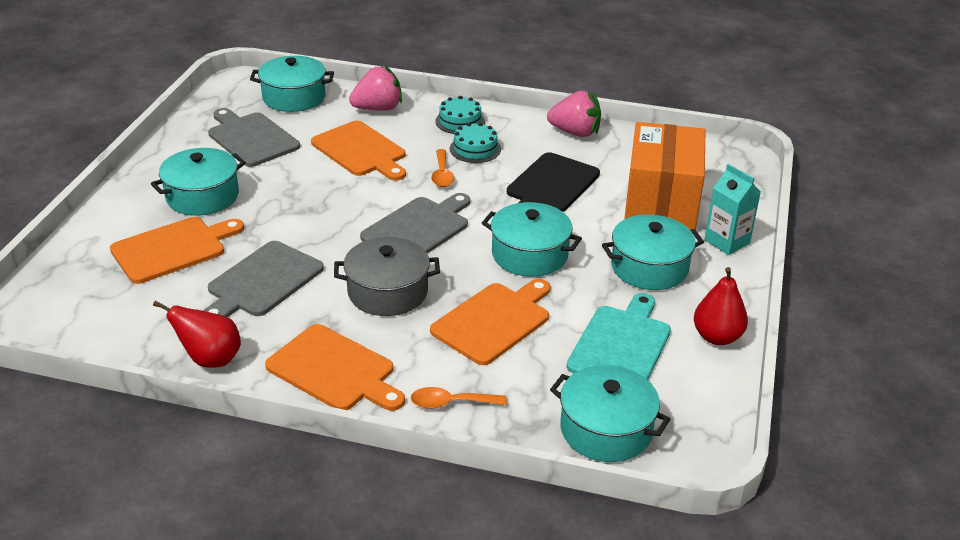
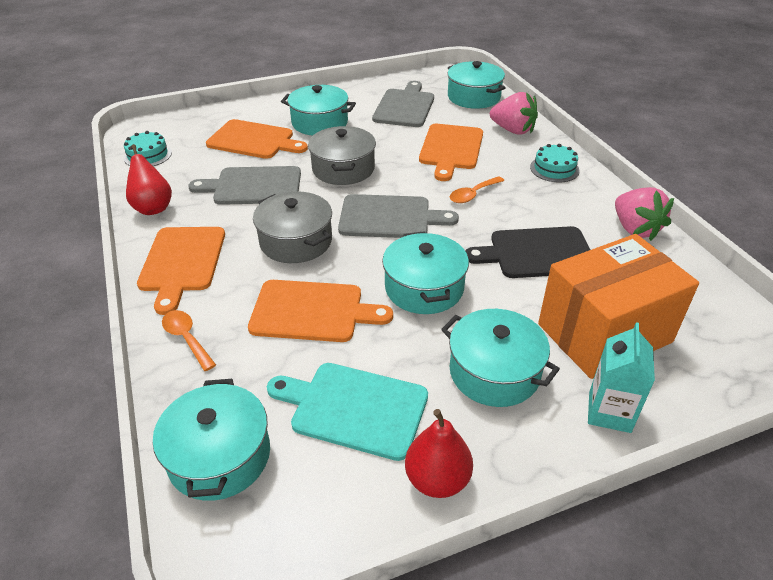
camera: 55 degrees right, 5 degrees up
(308, 219) = (343, 169): none -> grey pot
(475, 149) = (529, 192): turquoise cake -> turquoise cake (148, 155)
(621, 345) = (354, 408): turquoise cutting board -> turquoise cutting board turned 150 degrees counterclockwise

